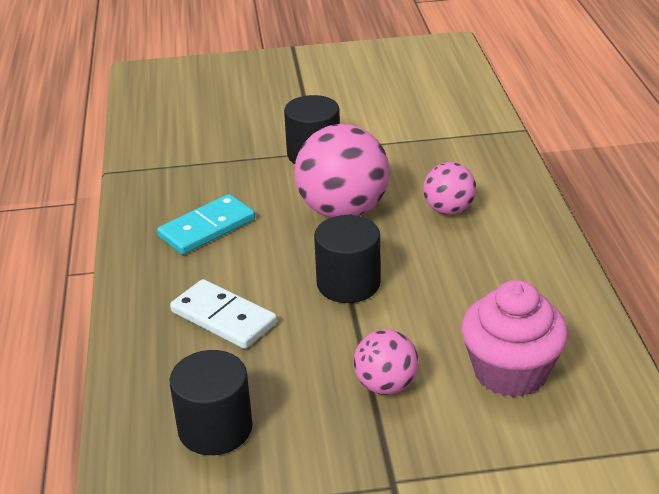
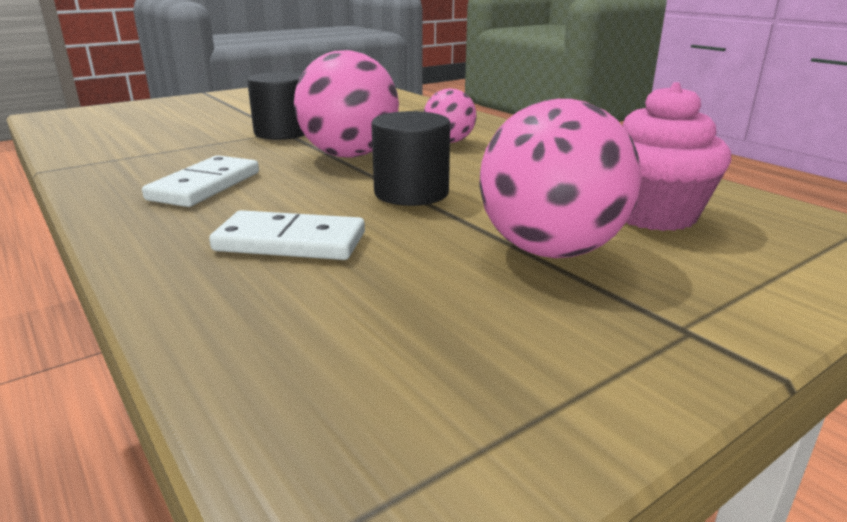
camera: 30 degrees left, 10 degrees down
(207, 228) = (205, 186): turquoise domino -> white domino
(215, 428) = (385, 343): black cylinder -> none
(386, 385) = (550, 250): pink ball -> pink ball, size x1.79

